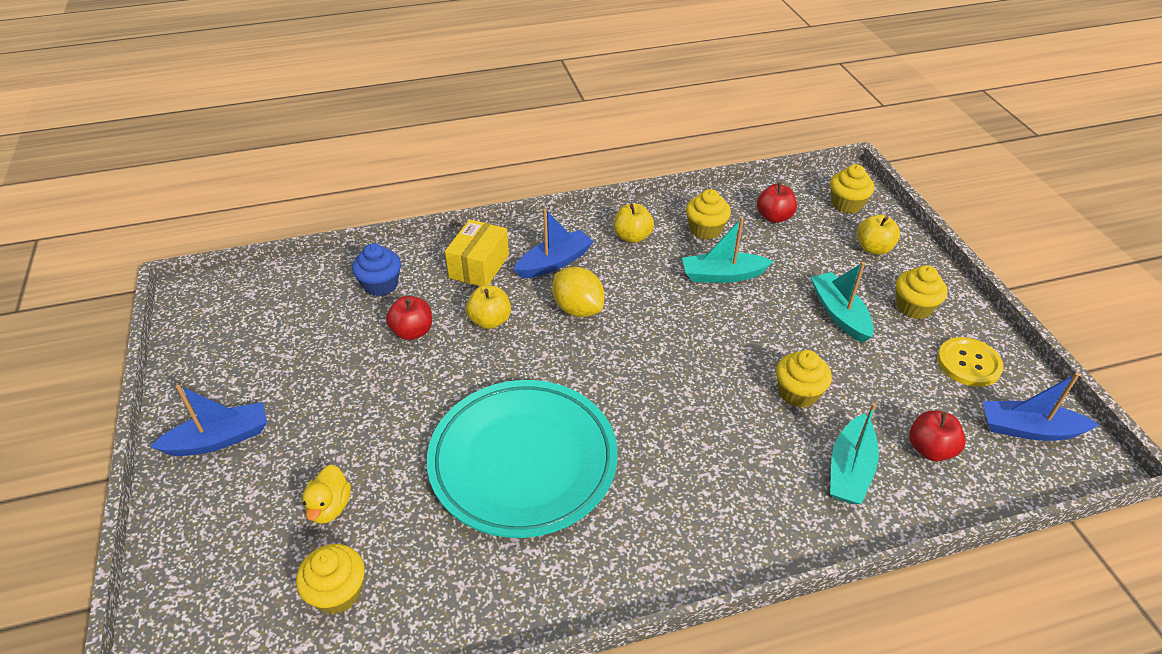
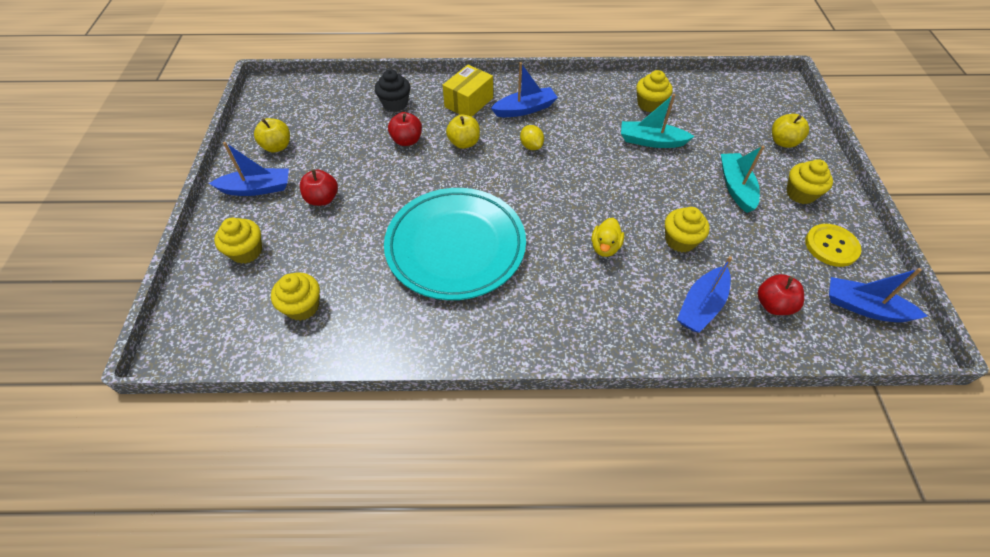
camera: 15 degrees right, 10 degrees up
(330, 507) = (314, 249): yellow duck -> yellow duck (605, 247)
(381, 285) = (395, 103): blue cupcake -> black cupcake
(578, 309) = (531, 146): yellow lemon -> yellow lemon, size x0.63
(632, 237) = (590, 100): yellow apple -> yellow apple (277, 146)
(774, 217) = (708, 104): red apple -> red apple (322, 199)
(846, 204) = (773, 103): yellow cupcake -> yellow cupcake (246, 251)
(850, 470) = (701, 306): turquoise boat -> blue boat

